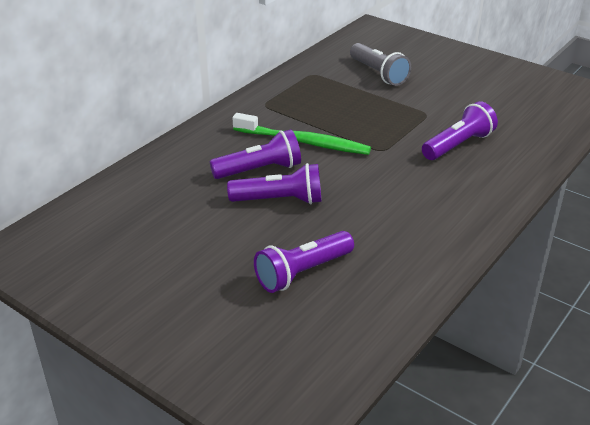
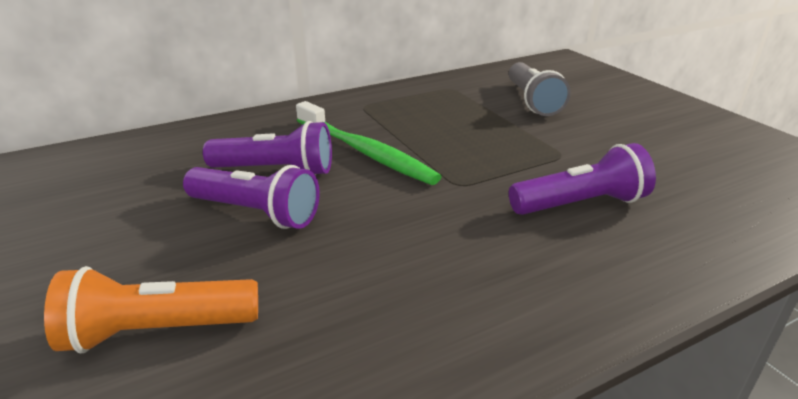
camera: 25 degrees right, 5 degrees down
(302, 272) = (158, 331): purple flashlight -> orange flashlight

